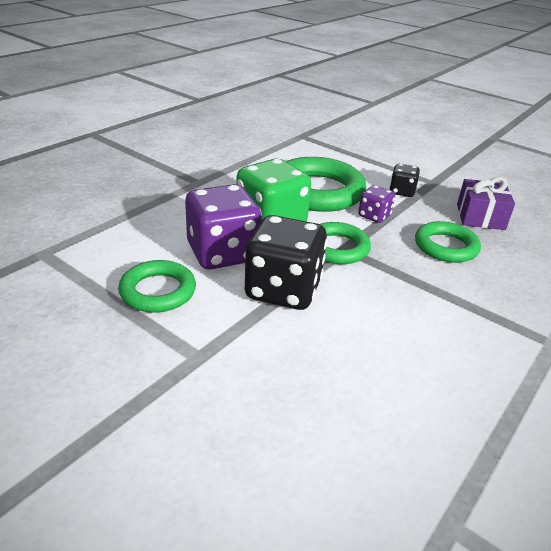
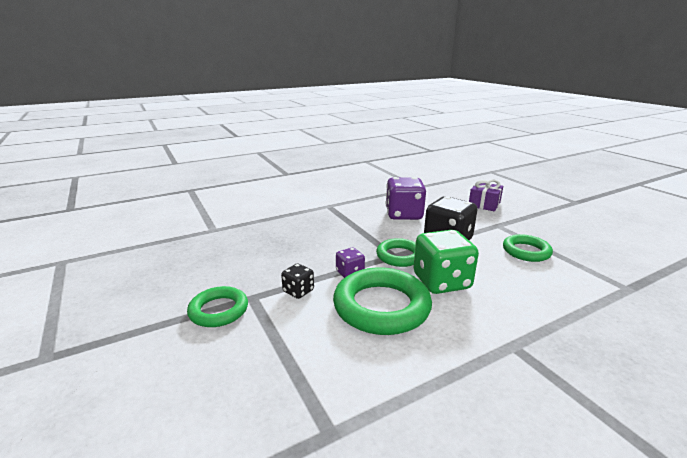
camera: 155 degrees left, 10 degrees down
(223, 253) = (484, 265): purple dice -> purple dice (403, 215)
(445, 247) = (322, 245): green ring -> green ring (219, 310)
(480, 217) = (265, 258): purple gift -> purple gift (484, 204)

